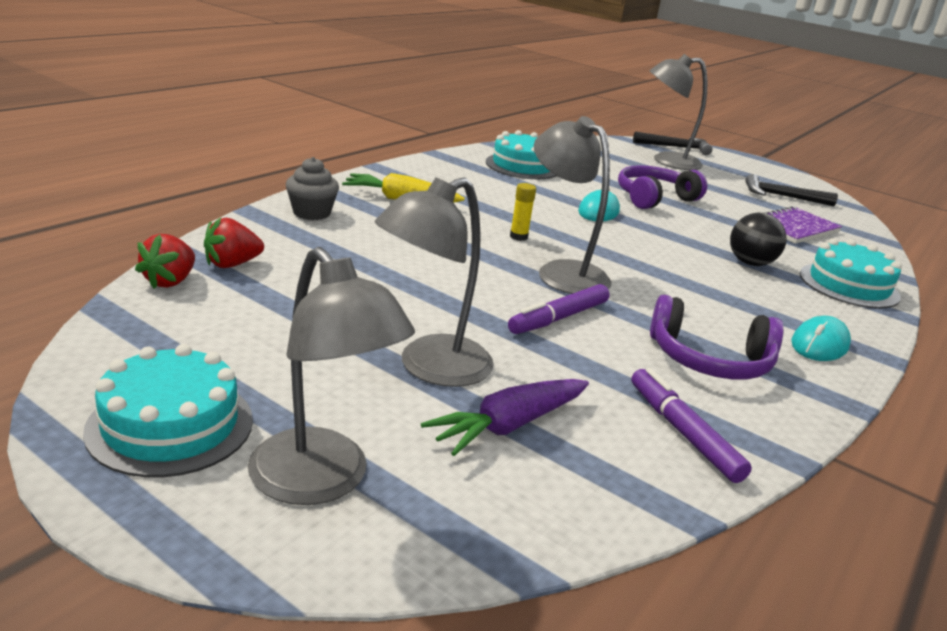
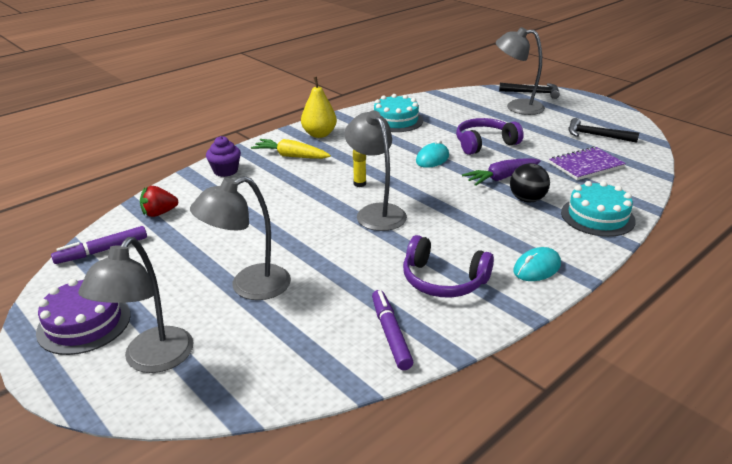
camera: 15 degrees right, 5 degrees up
(170, 281) = (118, 227): red strawberry -> none
(170, 425) = (84, 323): turquoise cake -> purple cake
(311, 213) = (225, 171): grey cupcake -> purple cupcake
(322, 481) = (151, 360): grey lamp -> grey lamp turned 45 degrees clockwise
(427, 176) = (319, 134): none -> yellow pear
(508, 425) = (278, 327): purple carrot -> purple carrot (501, 178)
(558, 318) = (353, 249): purple marker -> purple marker (102, 251)

